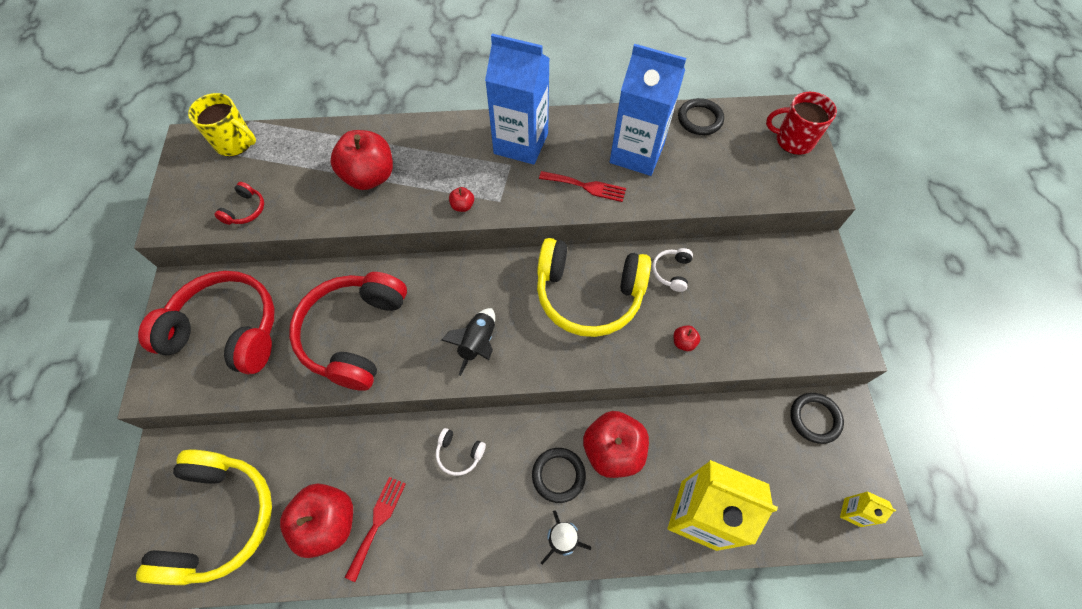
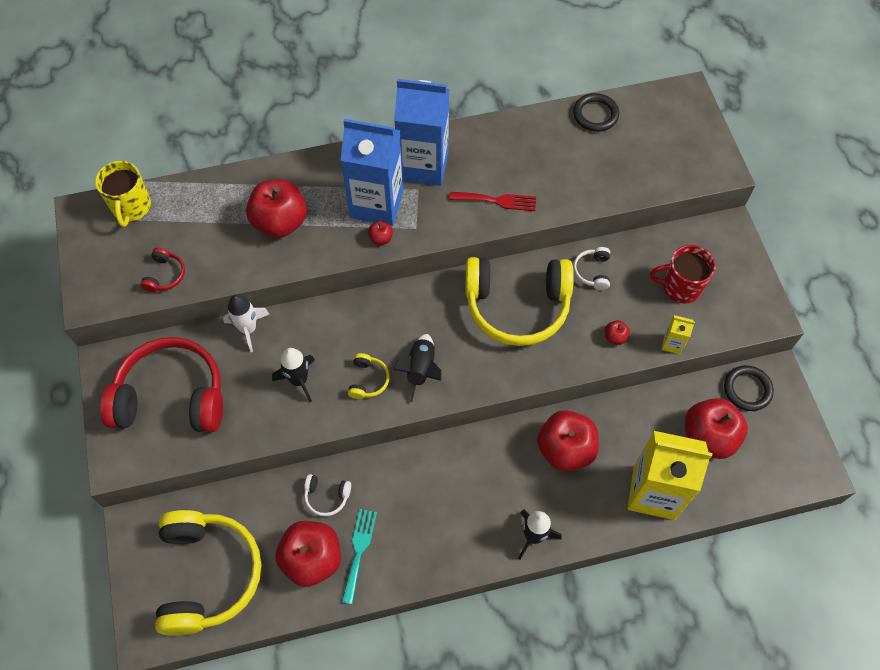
camera: 10 degrees left, 0 degrees up
(235, 143) = (131, 207): yellow mug -> yellow mug turned 75 degrees clockwise
(320, 276) = (248, 329): none -> white rocket
(354, 334) = (299, 380): red headphones -> black rocket
(377, 522) = (359, 551): red fork -> turquoise fork
(422, 346) = (368, 380): none -> yellow headphones
(459, 454) = (421, 477): white headphones -> white headphones (327, 496)
(558, 475) = (519, 480): black ring -> none
(636, 153) = (540, 160): blue carton -> blue carton (376, 204)
(766, 463) = (708, 437): none -> red apple
(793, 140) = (689, 124): red mug -> red mug (680, 287)
(852, 512) = (790, 466): yellow carton -> yellow carton (672, 344)

